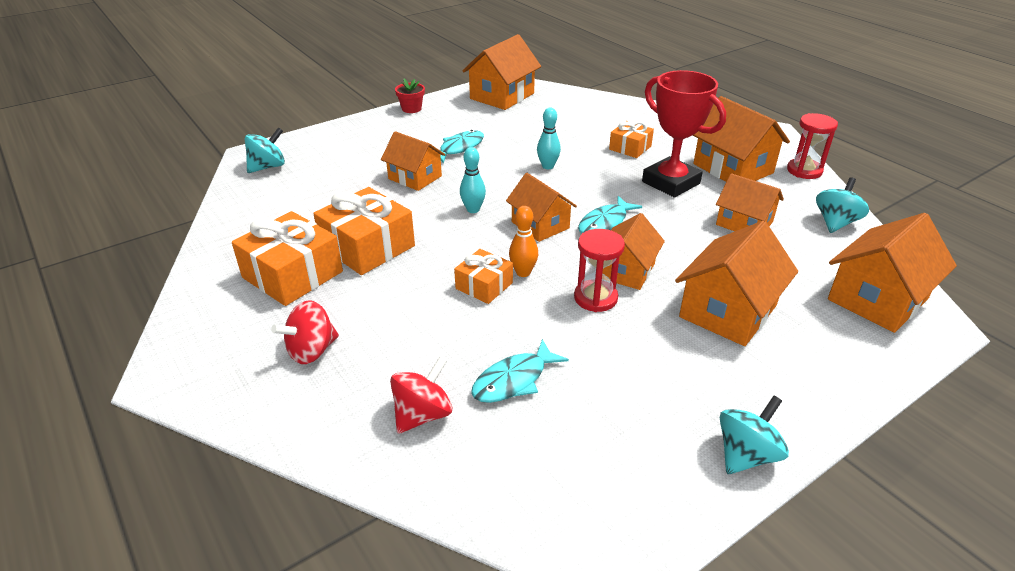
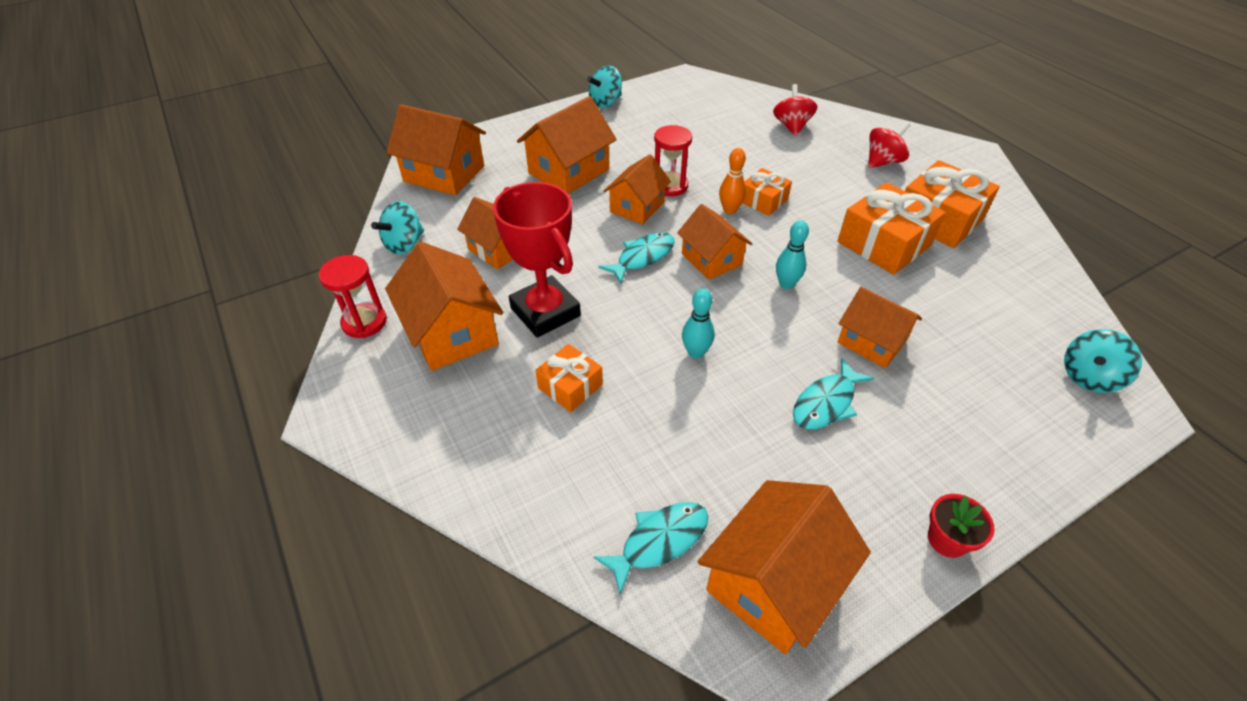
camera: 175 degrees left, 10 degrees up
(423, 414) = (791, 126): red spinning top -> red spinning top turned 135 degrees clockwise
(513, 380) = (736, 139): turquoise fish -> turquoise fish (659, 541)
(877, 299) = (444, 174): orange house -> orange house turned 60 degrees clockwise

